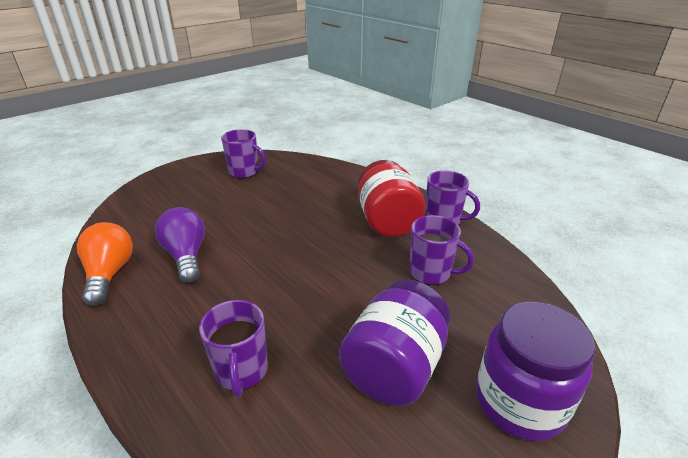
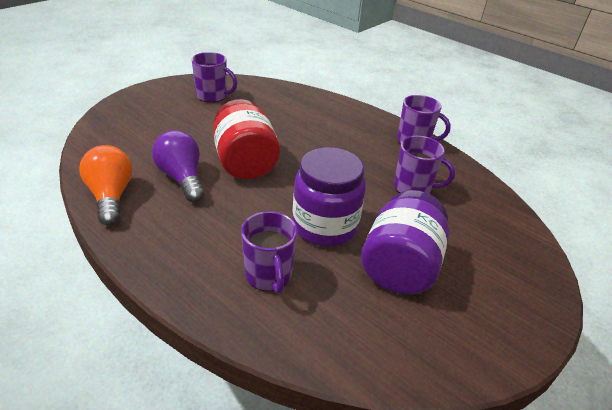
camera: 10 degrees left, 5 degrees up
(387, 221) = (364, 142): red jar -> red jar (245, 162)
(519, 402) = (505, 287): purple jar -> purple jar (324, 226)

